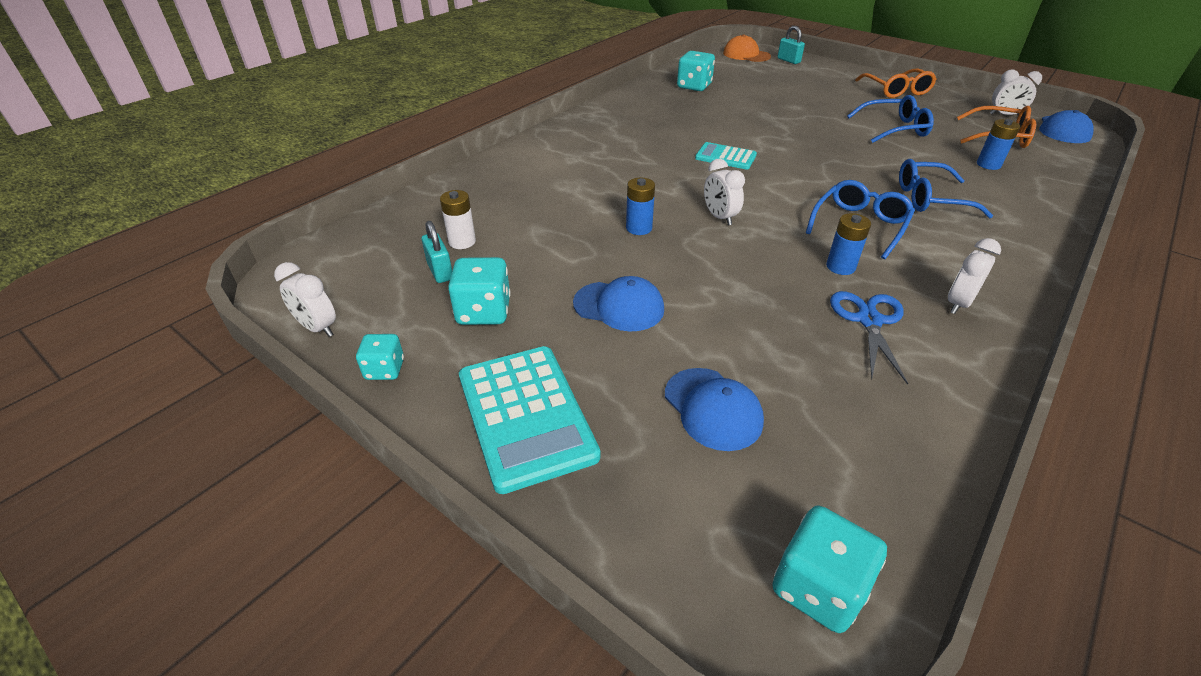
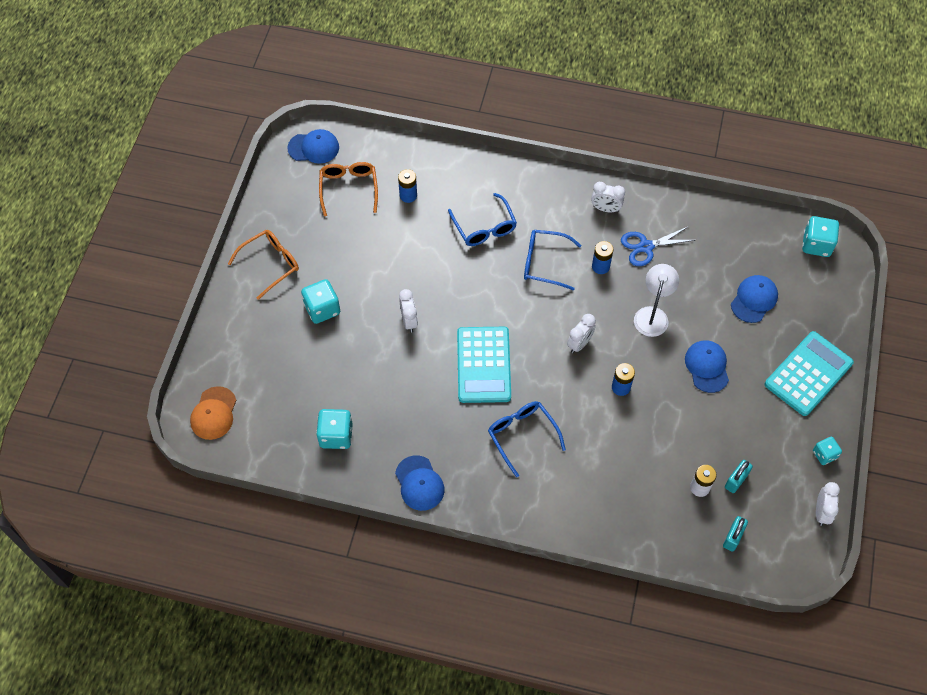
camera: 115 degrees left, 20 degrees up
(484, 311) = (754, 433): turquoise dice -> turquoise dice (322, 309)
(620, 106) = (419, 483): none -> blue cap
(725, 157) = (483, 365): turquoise calculator -> turquoise calculator, size x1.75
(735, 286) = (652, 315): none -> white lamp
(788, 60) = (217, 368): turquoise padlock -> turquoise padlock (733, 537)
(894, 128) = (366, 258): blue glasses -> blue glasses (522, 435)
(1004, 115) = (298, 184): white clock -> white clock (409, 321)

